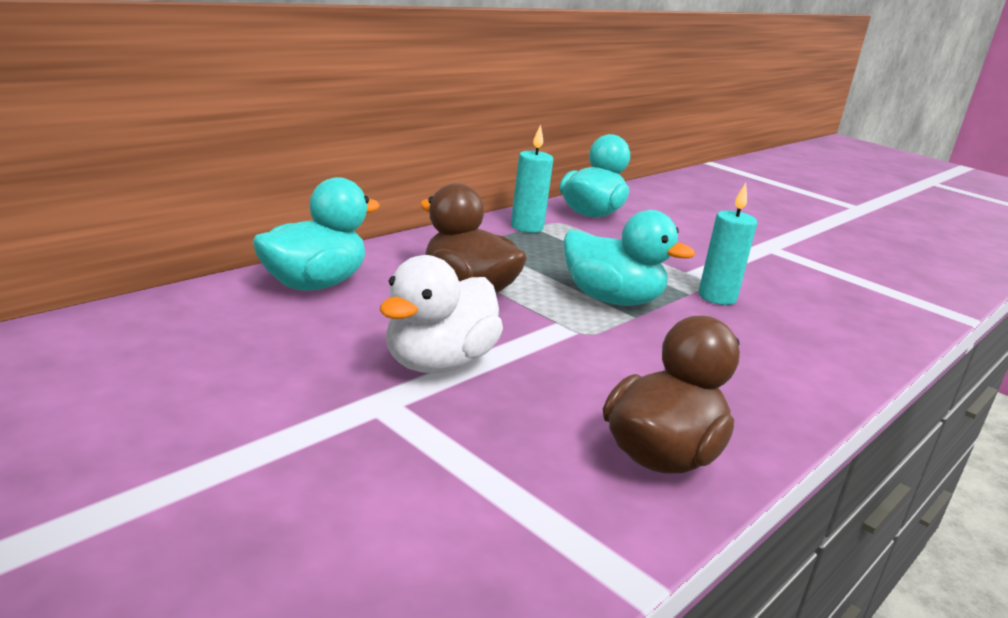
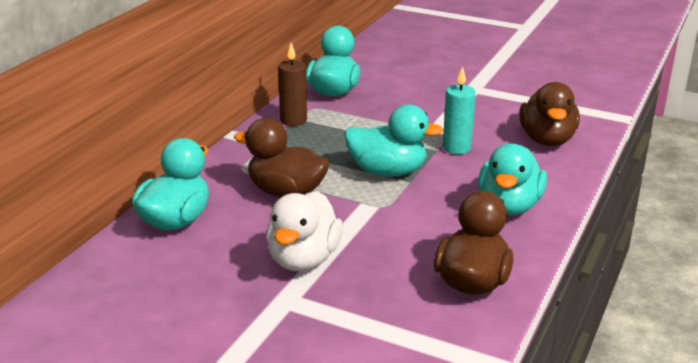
camera: 15 degrees left, 5 degrees up
(527, 227) = (293, 120): turquoise candle -> brown candle
(761, 376) = (509, 206): none -> turquoise duck
(847, 317) = (547, 140): none -> brown duck

